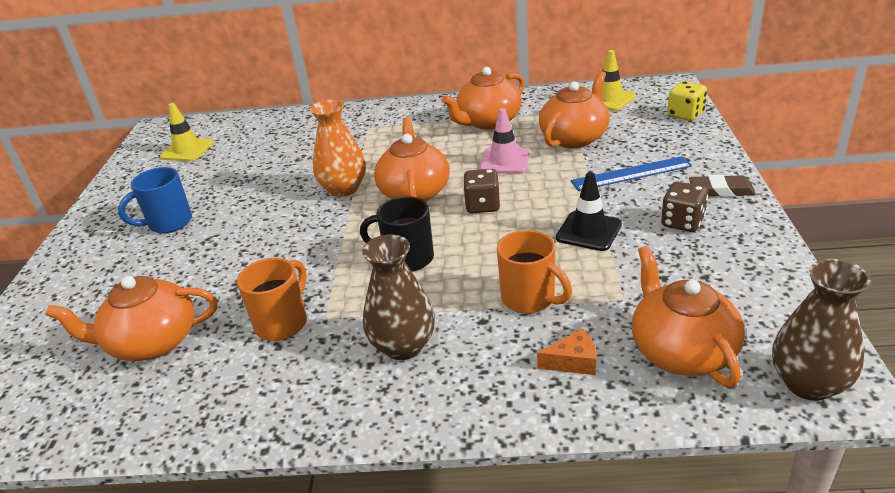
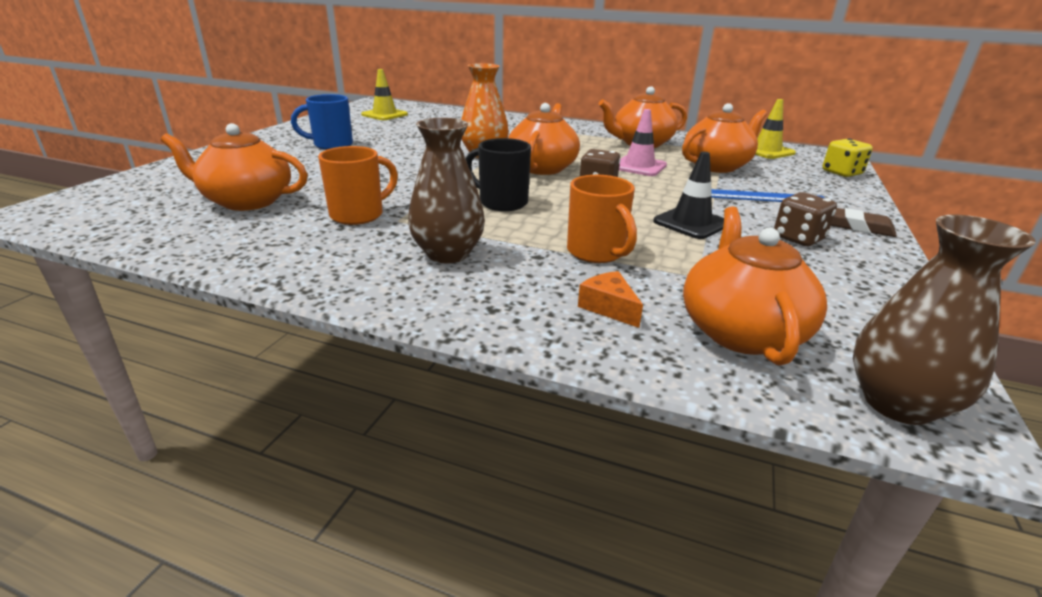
camera: 15 degrees right, 5 degrees down
(573, 362) = (609, 307): orange cheese -> orange cheese turned 135 degrees counterclockwise

